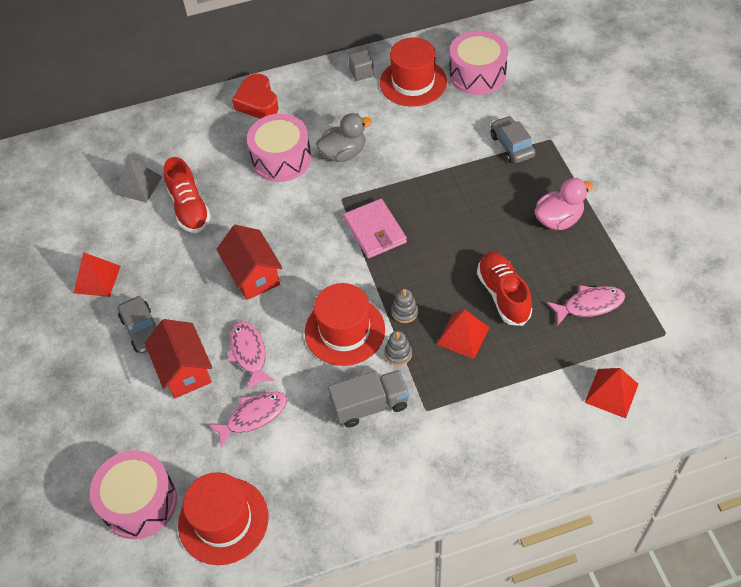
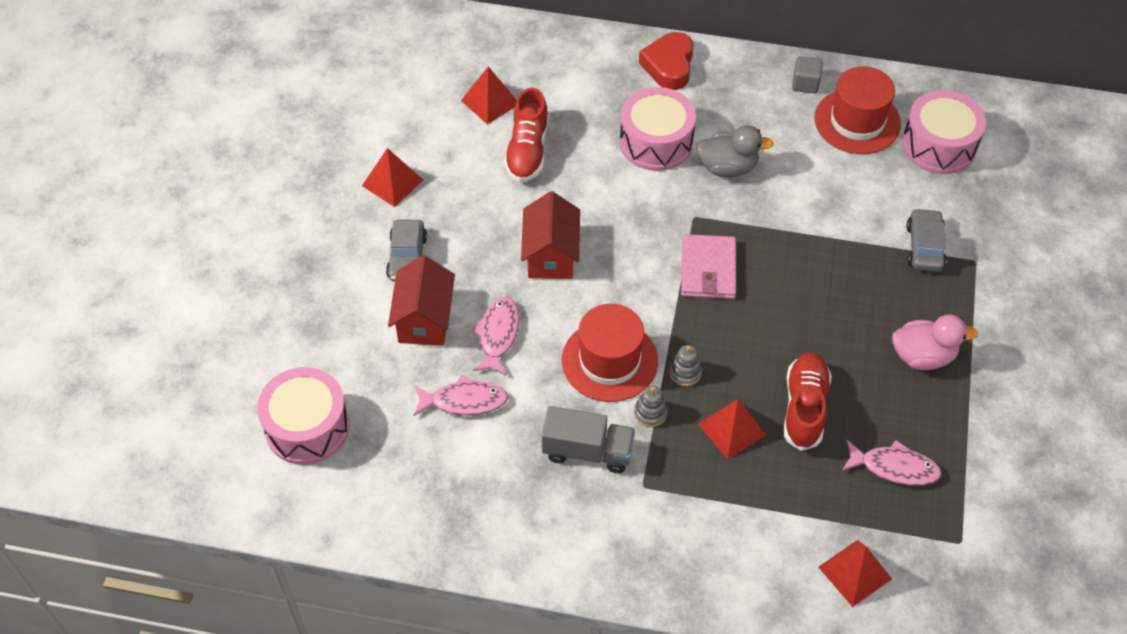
camera: 25 degrees right, 0 degrees up
(139, 185) = (490, 102): grey pyramid -> red pyramid
(223, 520) = (375, 487): red hat -> none

